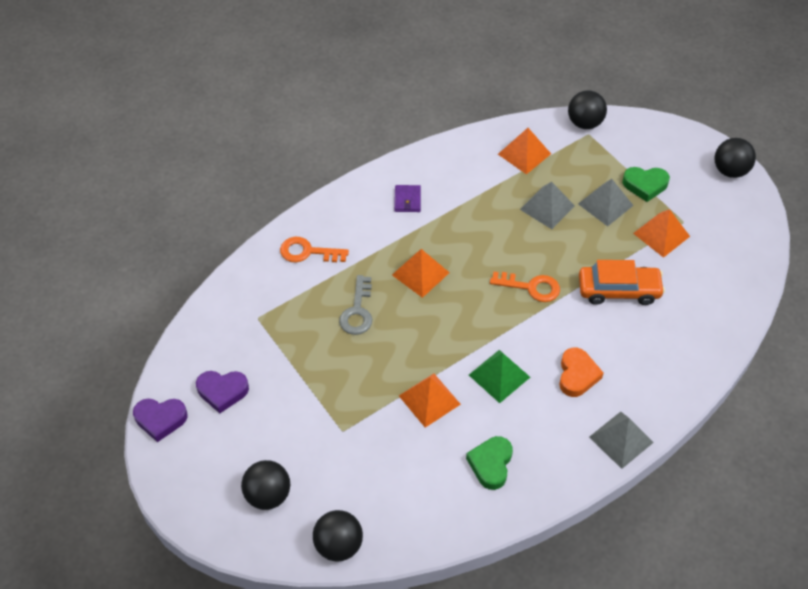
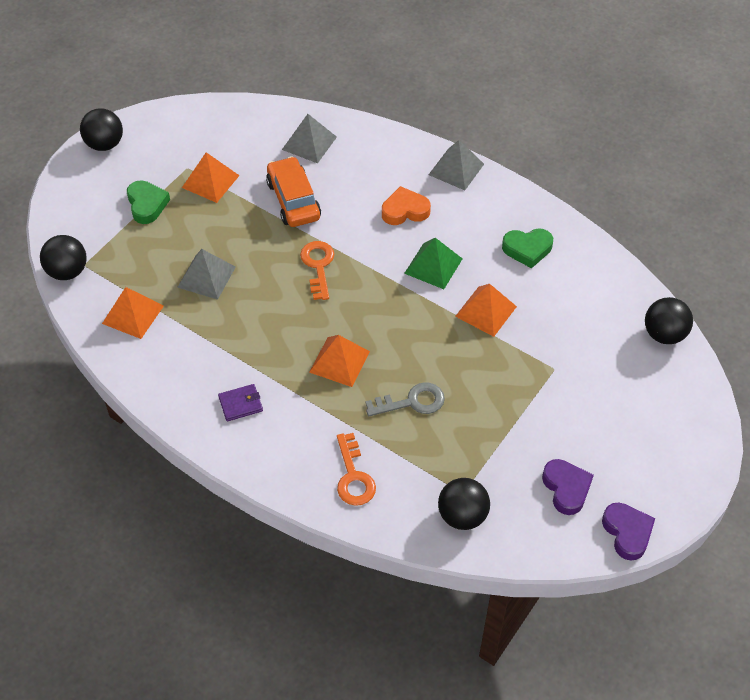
camera: 110 degrees left, 0 degrees up
(268, 495) = (651, 405): black ball -> black ball (462, 515)
(605, 204) = (185, 230): grey pyramid -> grey pyramid (309, 143)

